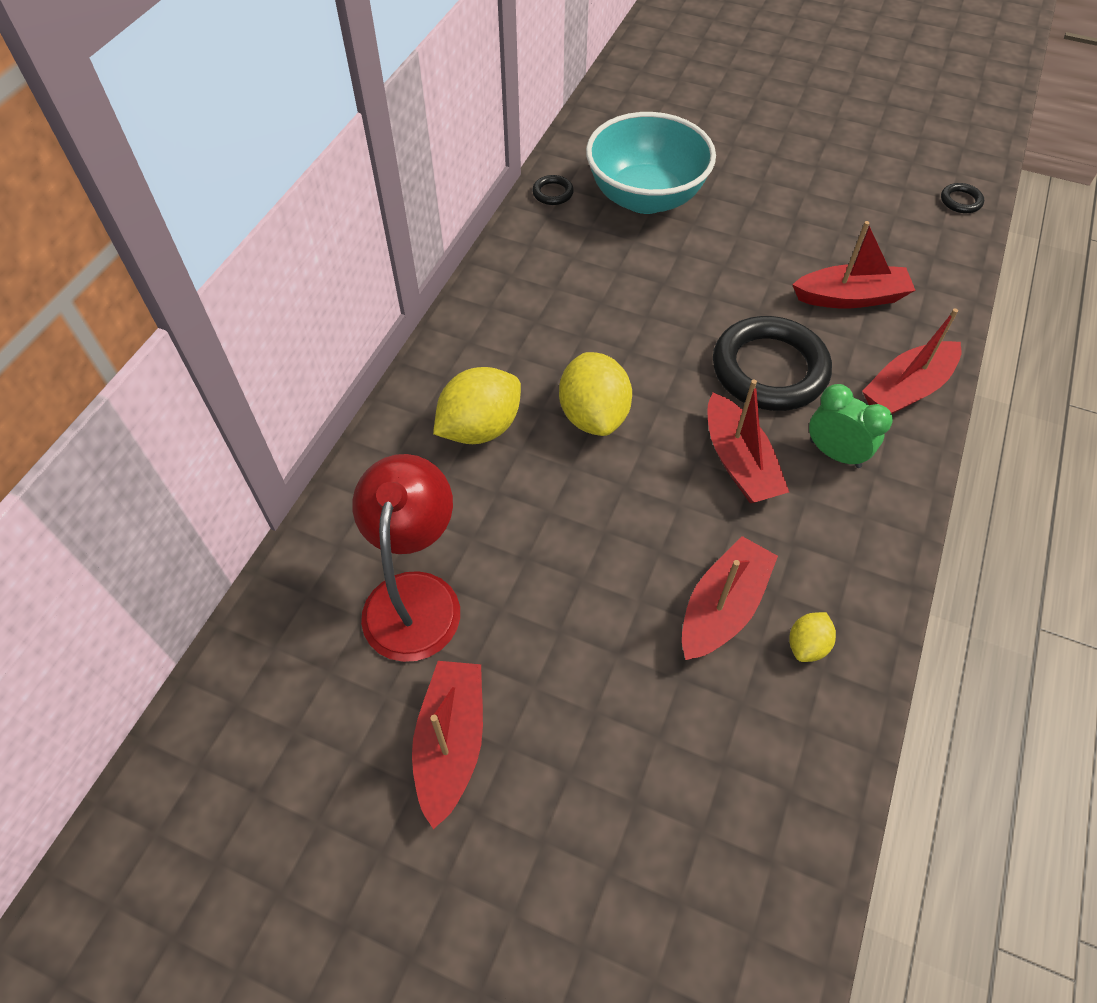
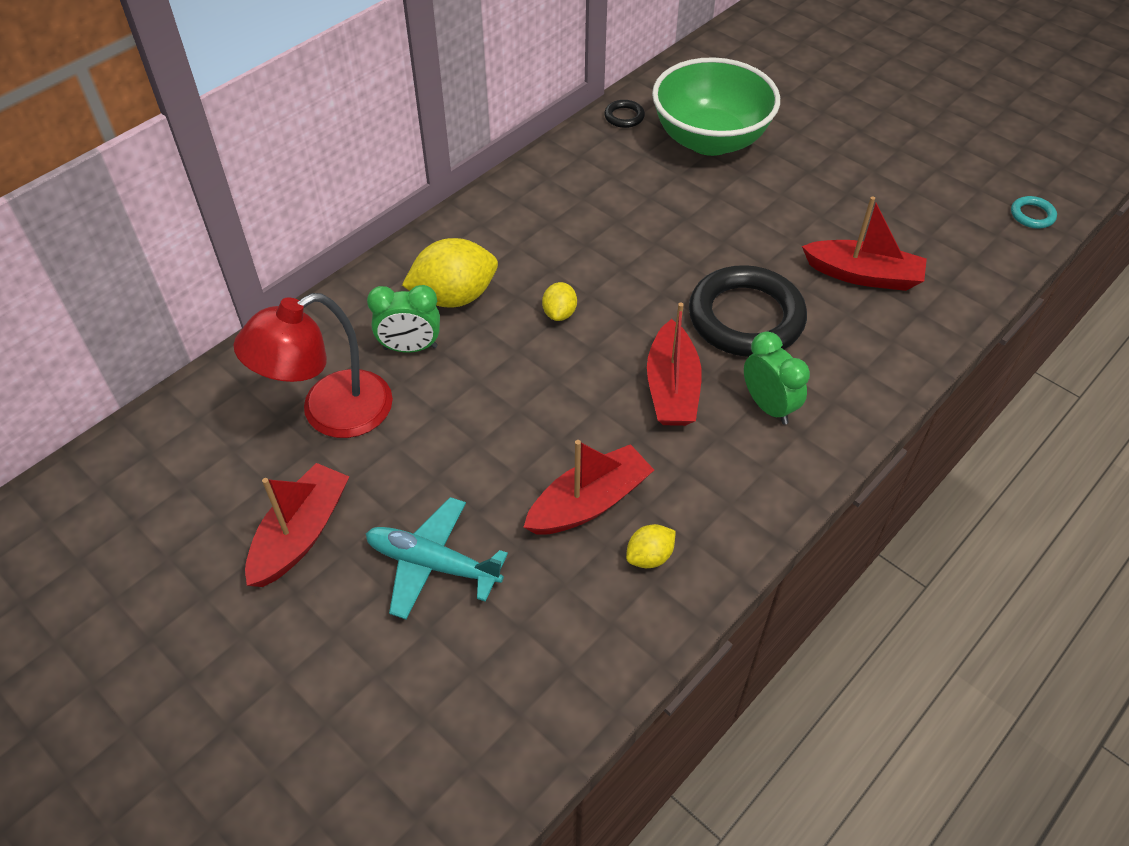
camera: 20 degrees right, 5 degrees down
(415, 595) = (330, 413): red lamp -> red lamp turned 150 degrees counterclockwise
(463, 497) = (410, 348): none -> green clock
(593, 415) = (559, 313): yellow lemon -> yellow lemon, size x0.51
(604, 728) = (432, 564): none -> turquoise plane
(645, 197) = (710, 140): turquoise bowl -> green bowl
(907, 389) = (873, 370): red boat -> none
(960, 201) = (1032, 215): black ring -> turquoise ring

